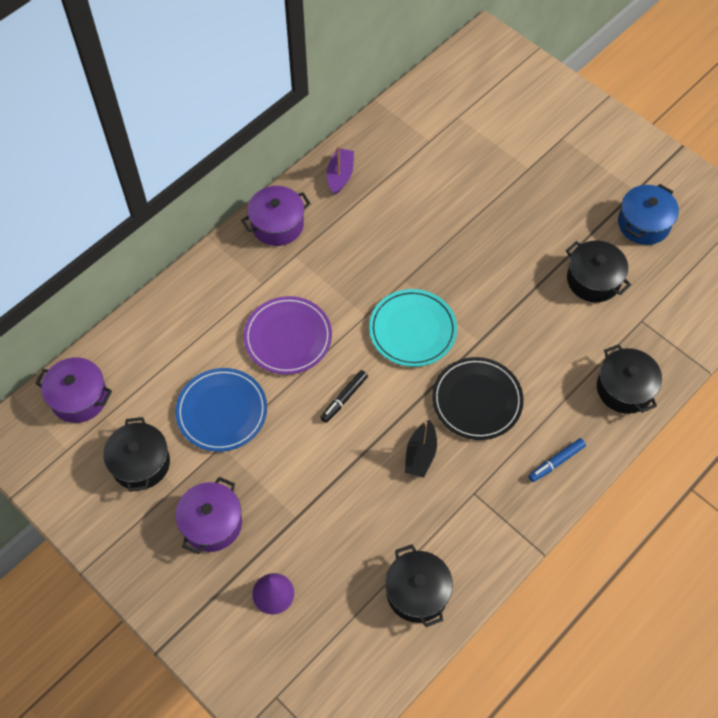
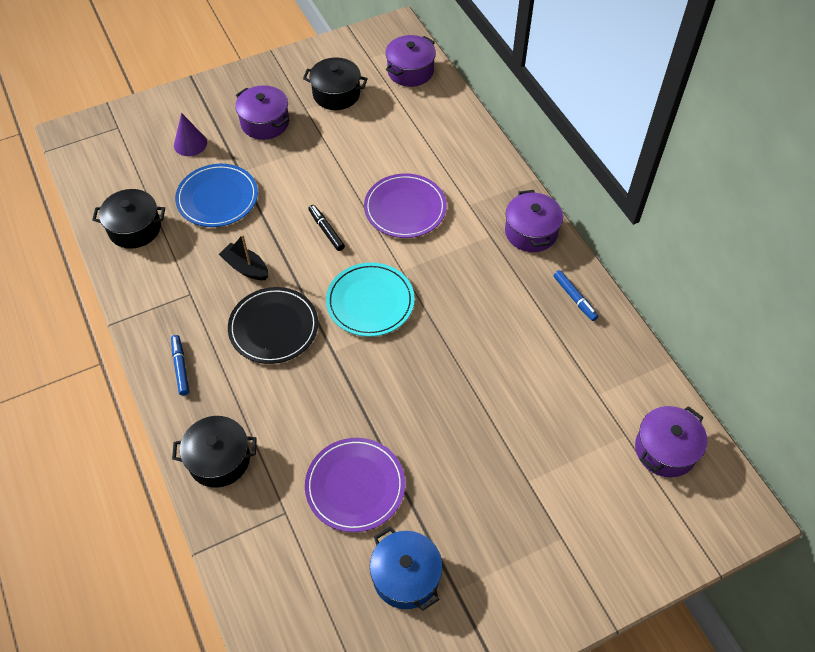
camera: 110 degrees right, 5 degrees down
(222, 411) = (355, 149): blue plate -> blue plate (217, 198)
(340, 175) = (574, 298): purple boat -> blue marker
(458, 91) = (665, 449): none -> purple pot
(593, 280) = (355, 486): black pot -> purple plate

